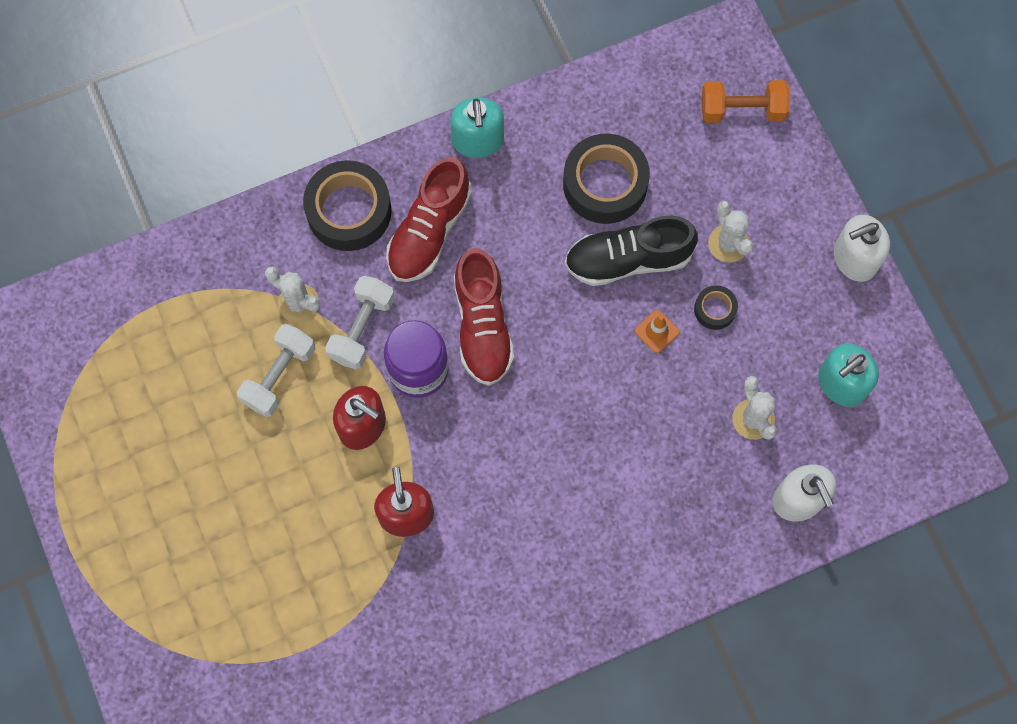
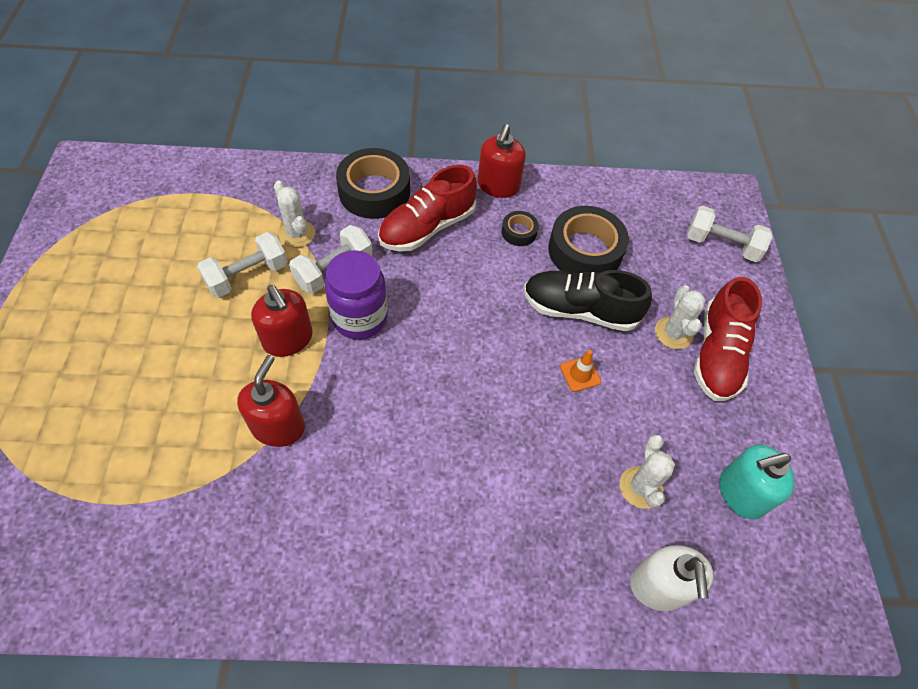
camera: 20 degrees right, 15 degrees down
(478, 140) = (498, 186): turquoise soap dispenser -> red soap dispenser
(482, 326) = (432, 308): red shoe -> red shoe (717, 354)
(715, 309) = (640, 378): black tape -> black tape (519, 232)
(742, 110) = (721, 245): orange dumbbell -> white dumbbell
(854, 259) = (787, 391): white soap dispenser -> none

